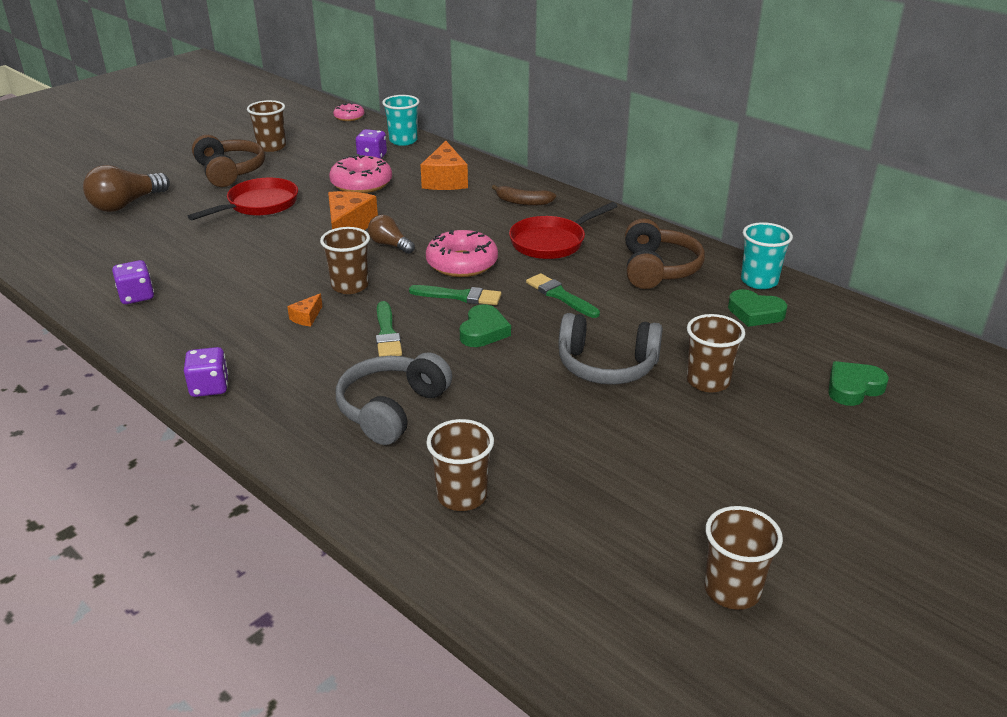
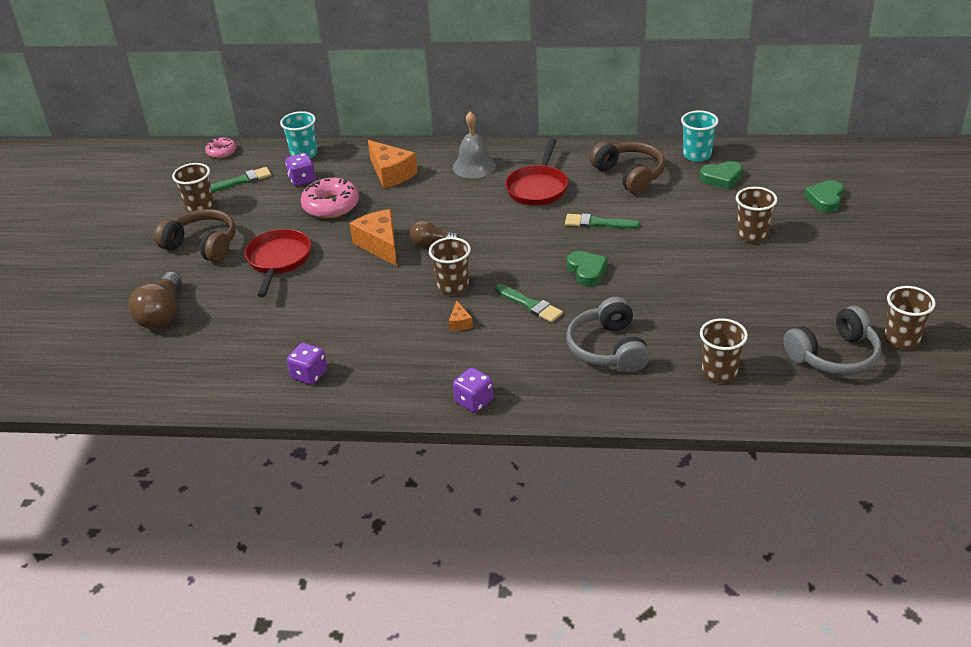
camera: 35 degrees left, 5 degrees up
(459, 296) = (536, 256): green brush -> green brush (241, 181)
(462, 263) = (502, 232): pink donut -> none
(523, 202) = (474, 166): brown banana -> grey bell
(606, 366) = (687, 255): grey headphones -> grey headphones (834, 356)

